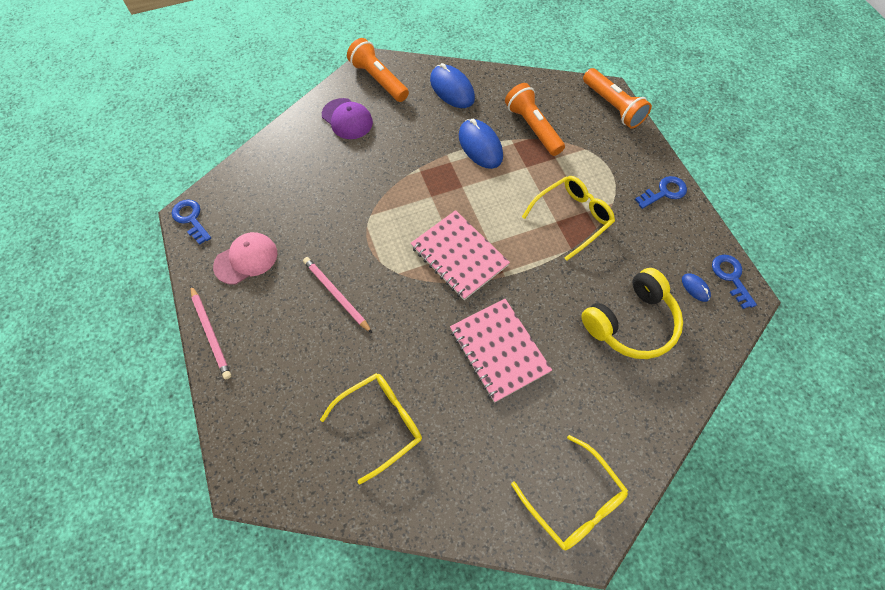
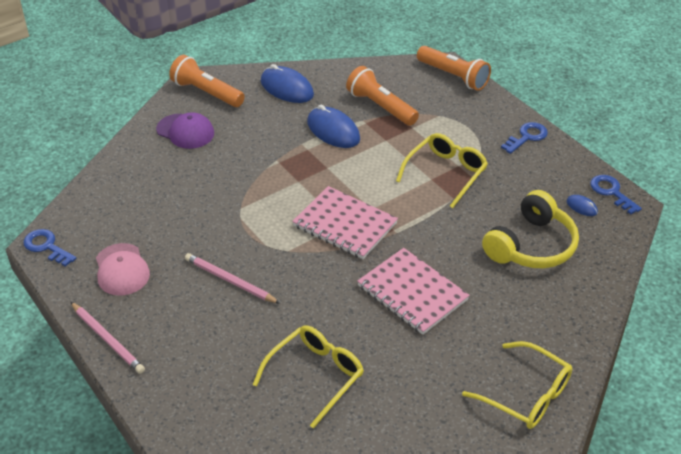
camera: 15 degrees left, 20 degrees down
(246, 259) = (121, 270): pink cap -> pink cap turned 120 degrees clockwise

